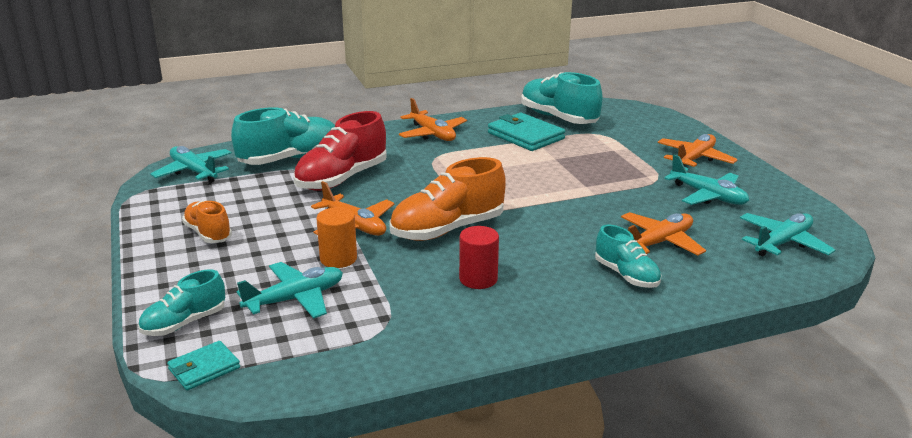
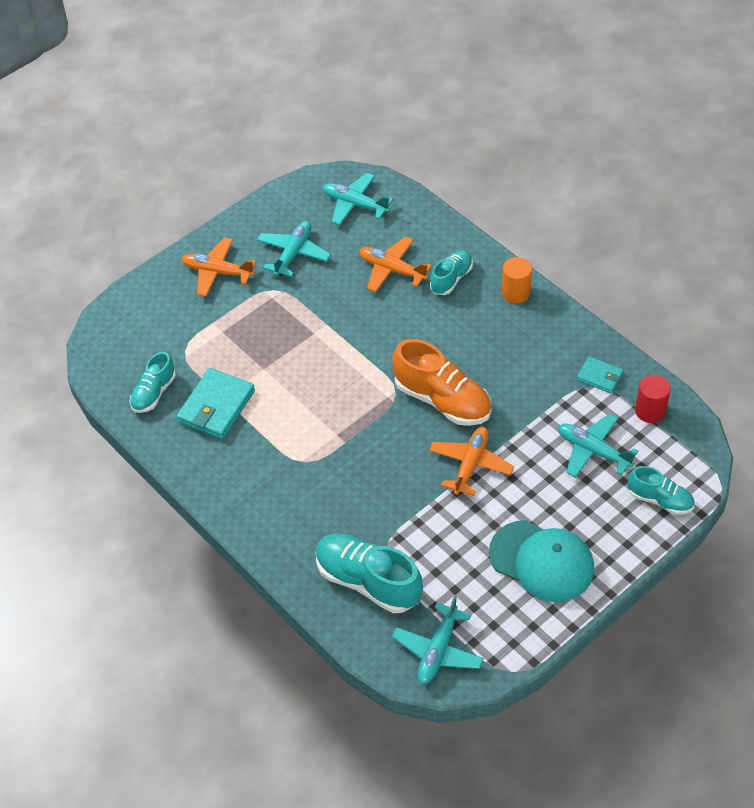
camera: 110 degrees left, 25 degrees up
(204, 368) = (693, 459): turquoise wallet -> turquoise wallet (599, 376)
(208, 234) = (542, 561): orange shoe -> turquoise cap
(338, 259) = (526, 451): orange cylinder -> orange cylinder (515, 293)
(342, 179) = (389, 515): red shoe -> none
(432, 134) = (246, 486): orange plane -> none
(478, 279) = (504, 357): red cylinder -> red cylinder (650, 411)
(558, 118) = (153, 393): turquoise shoe -> turquoise shoe, size x0.59

